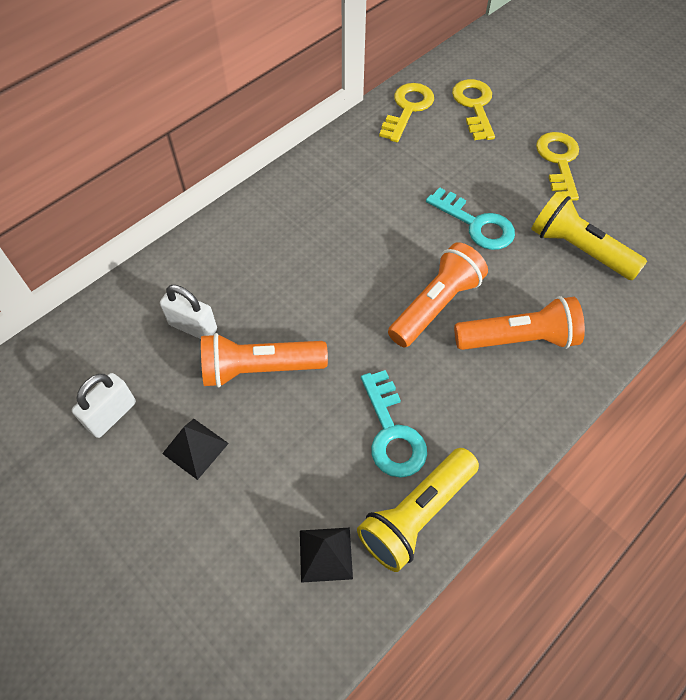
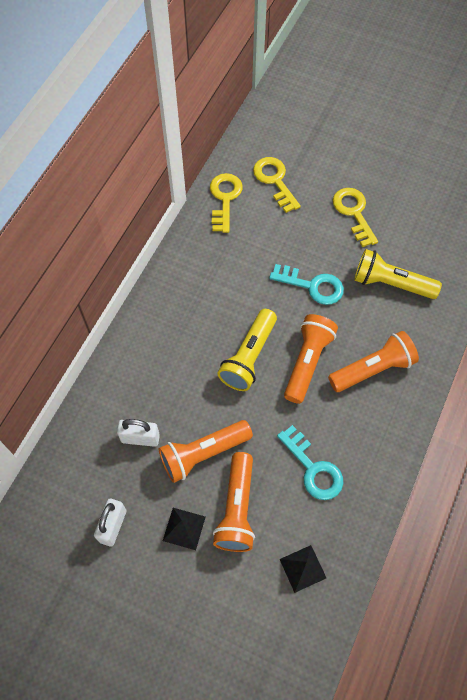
camera: 20 degrees left, 5 degrees up
(272, 448) = (237, 509): none -> orange flashlight
(416, 515) = (350, 520): yellow flashlight -> yellow flashlight (249, 357)

